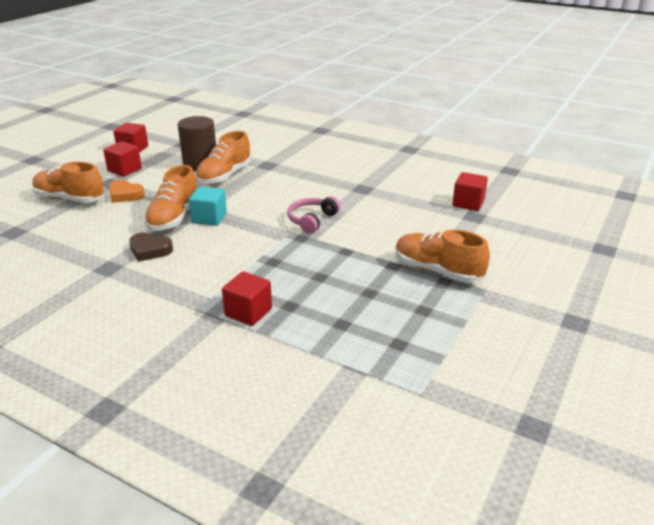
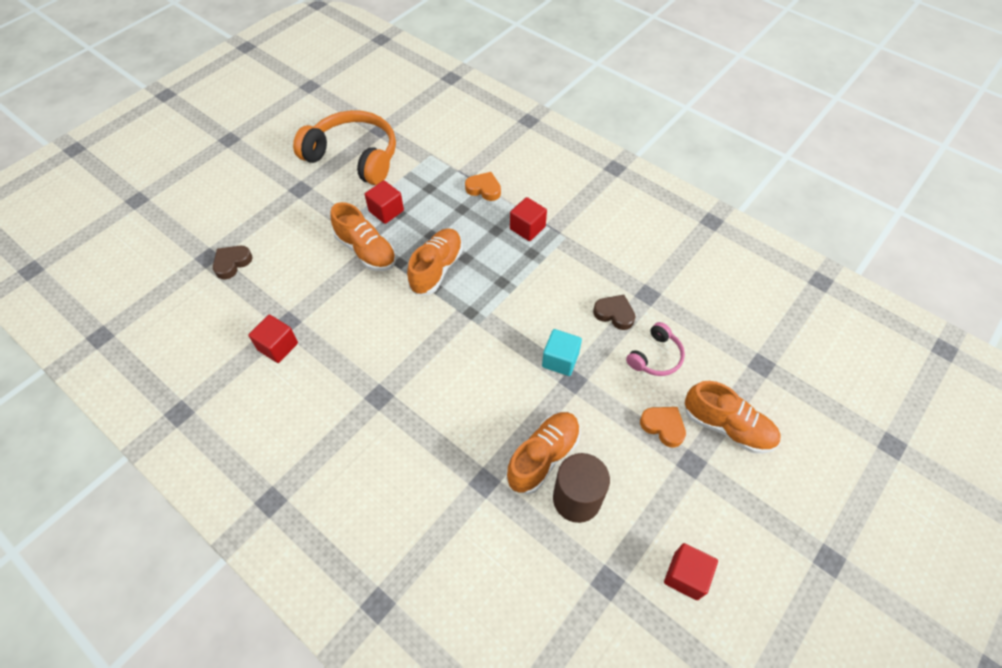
camera: 170 degrees left, 25 degrees up
(124, 170) = (680, 498): red cube -> red cube (386, 211)
(174, 218) = (598, 367): orange shoe -> orange shoe (436, 269)
(312, 220) = (453, 340): pink headphones -> pink headphones (656, 357)
(318, 352) = (484, 189): none -> orange heart
(539, 374) = (354, 156): none -> orange headphones
(572, 247) = (232, 263): none -> brown heart

